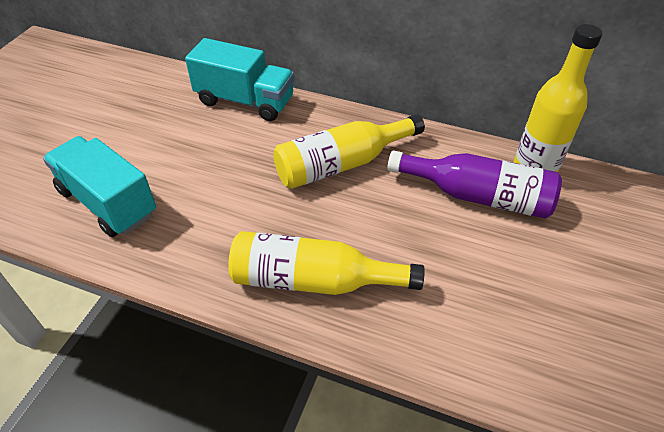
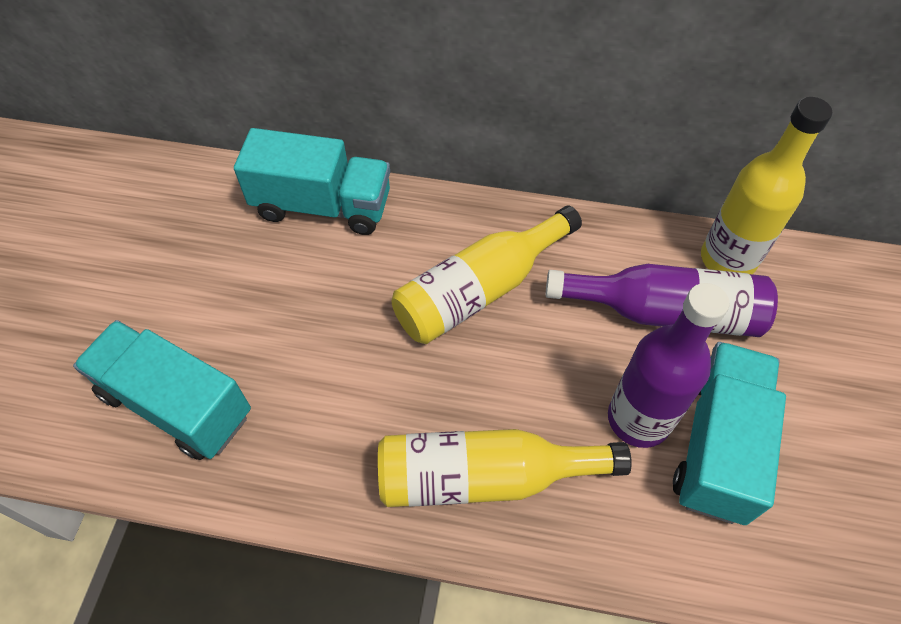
camera: 10 degrees left, 10 degrees up
(441, 261) = (638, 419): none -> purple bottle
(500, 287) = (717, 445): none -> turquoise truck

